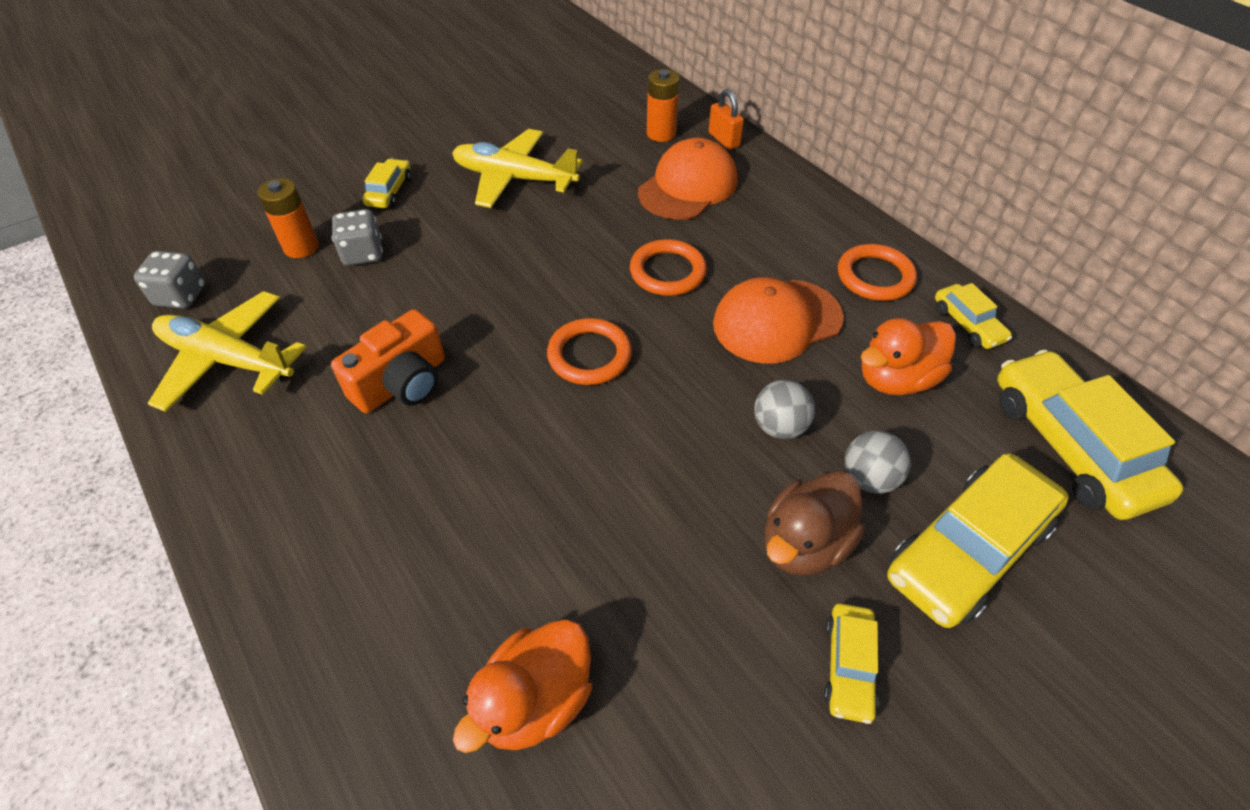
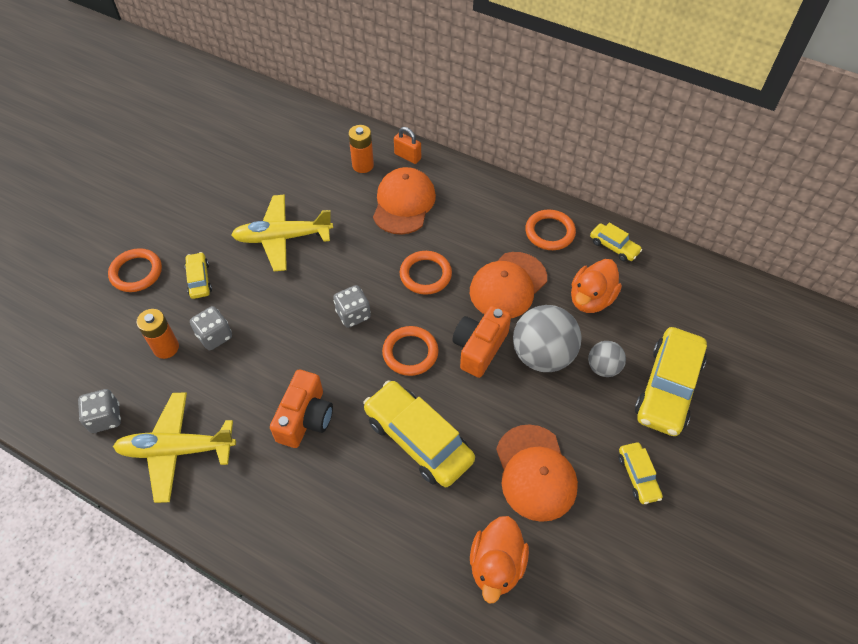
camera: 25 degrees left, 5 degrees up
(328, 164) = (136, 272): none -> orange ring
(544, 286) = (353, 314): none -> grey dice
(677, 586) = (535, 472): none -> orange cap
(690, 384) = (479, 348): none -> orange camera
(779, 427) = (542, 355): grey ball -> grey ball, size x1.83
(804, 544) = (587, 420): brown duck -> none
(1070, 446) = (694, 305): yellow car -> yellow car (418, 439)

